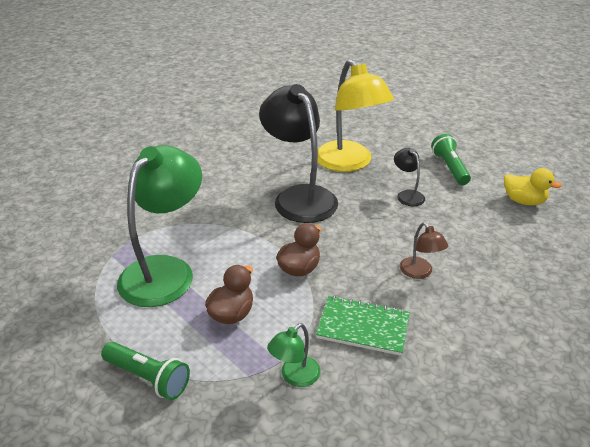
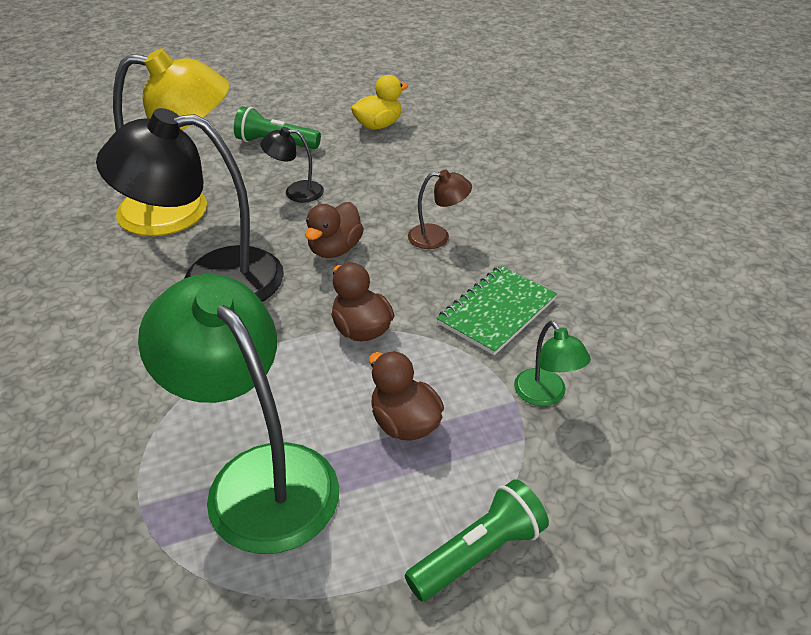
camera: 65 degrees left, 5 degrees up
(365, 231) = (335, 249): none -> brown duck

